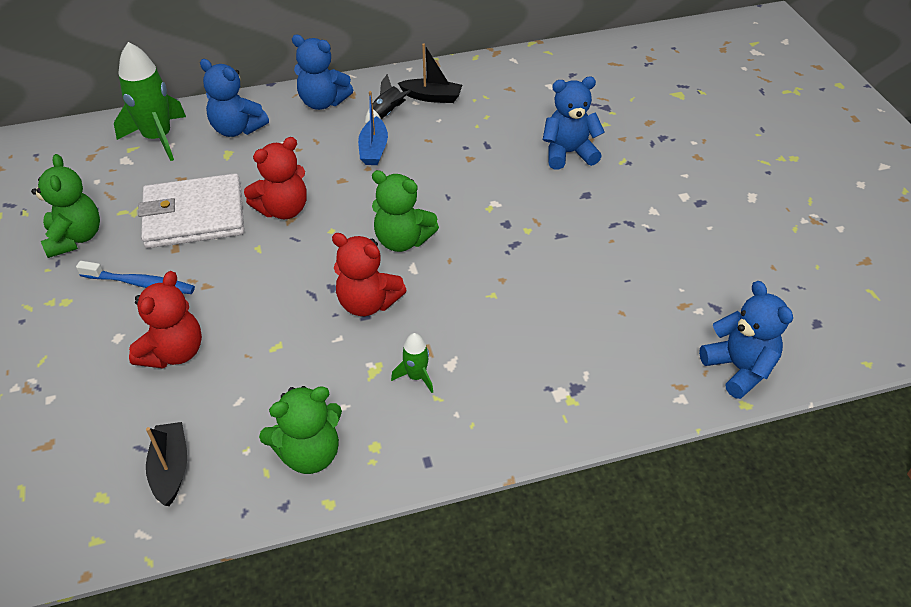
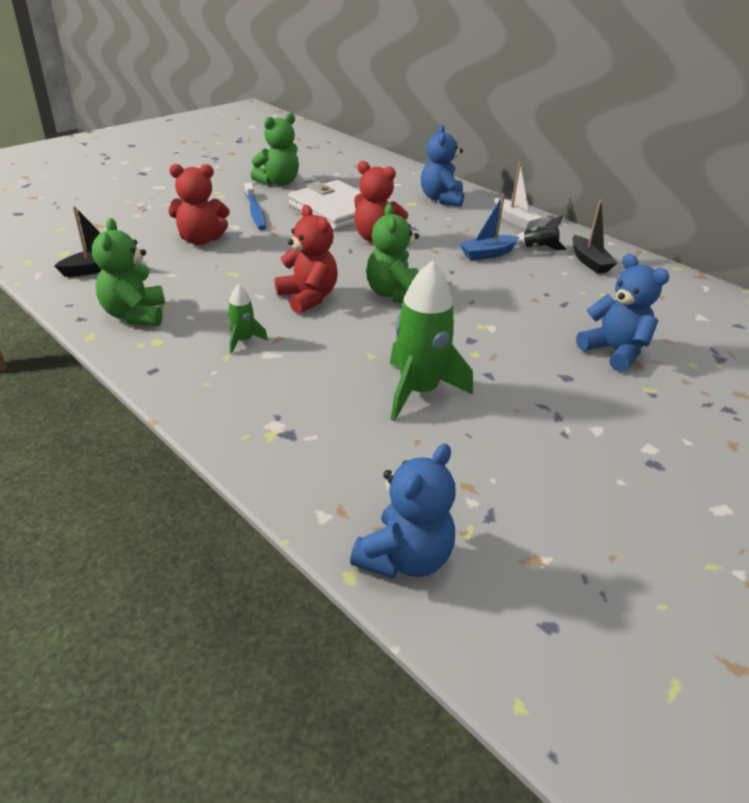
camera: 60 degrees right, 10 degrees down
(158, 138) = (399, 178): green rocket -> green rocket (419, 391)
(309, 453) = (135, 315): green teddy bear -> green teddy bear turned 45 degrees clockwise
(323, 102) = (514, 220): blue teddy bear -> white boat
(367, 303) = (308, 298): red teddy bear -> red teddy bear turned 150 degrees clockwise

